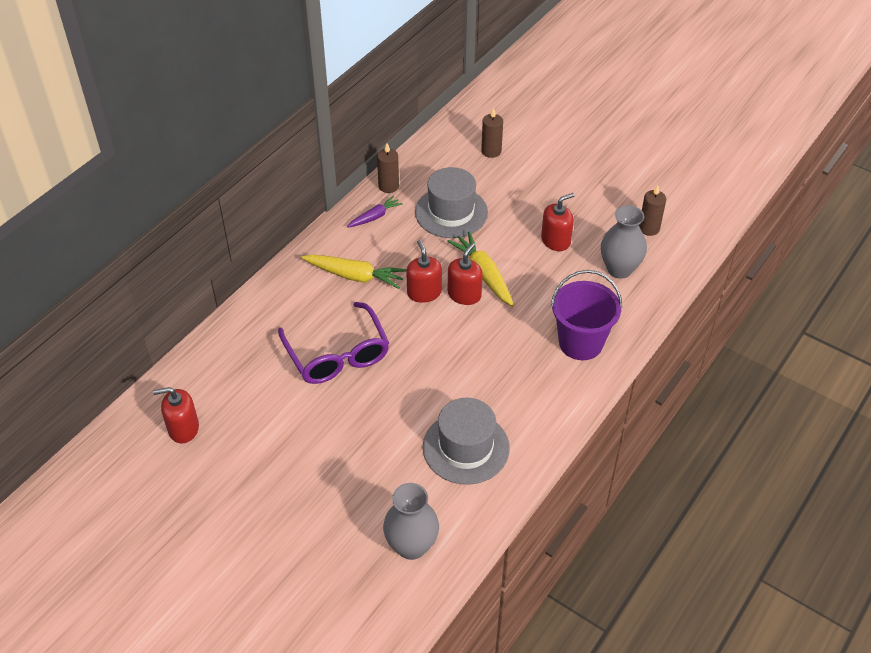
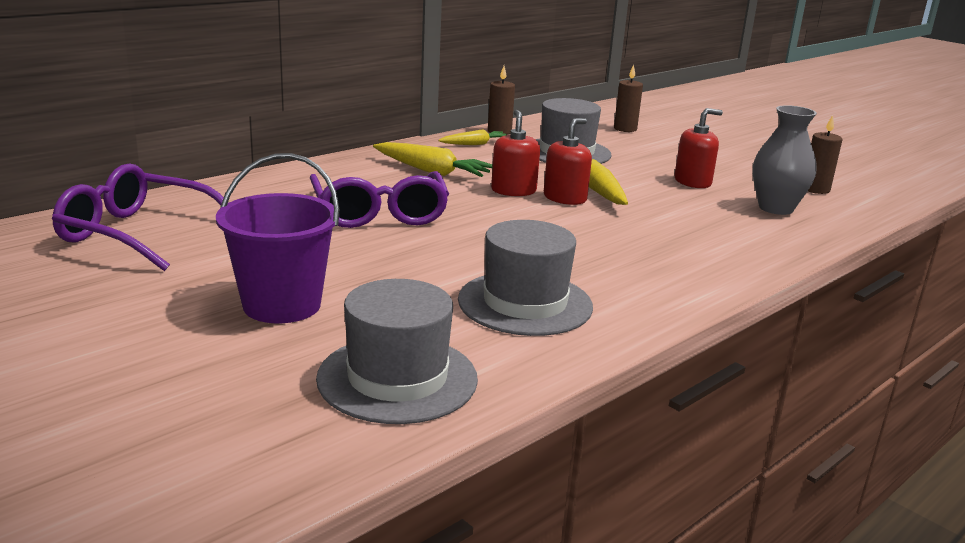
camera: 10 degrees right, 25 degrees down
(183, 428) = (137, 233): red soap dispenser -> purple glasses
(375, 217) = (475, 144): purple carrot -> yellow carrot
(411, 546) = (397, 378): grey vase -> grey hat
(580, 343) = (717, 248): purple bucket -> purple bucket (282, 305)

